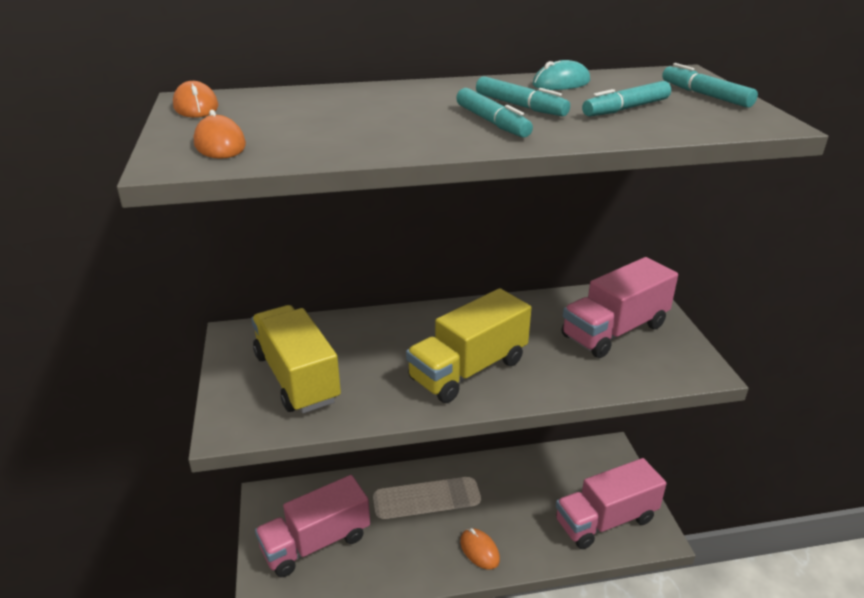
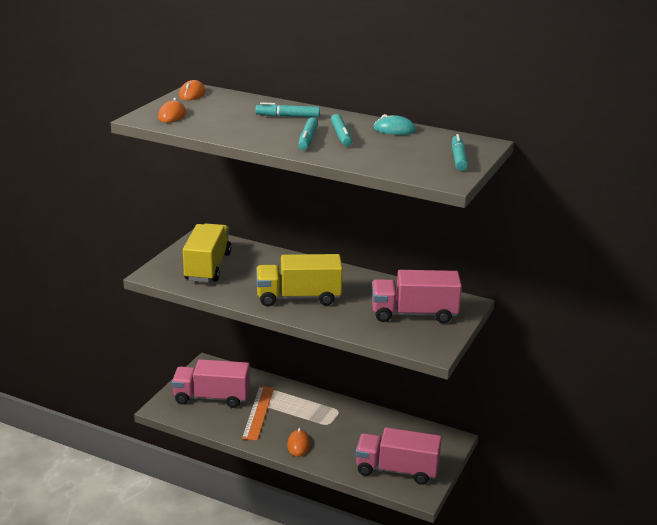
camera: 35 degrees right, 5 degrees down
(391, 532) = (258, 412): none -> orange ruler
(626, 109) = (392, 152): turquoise marker -> turquoise marker (287, 116)

